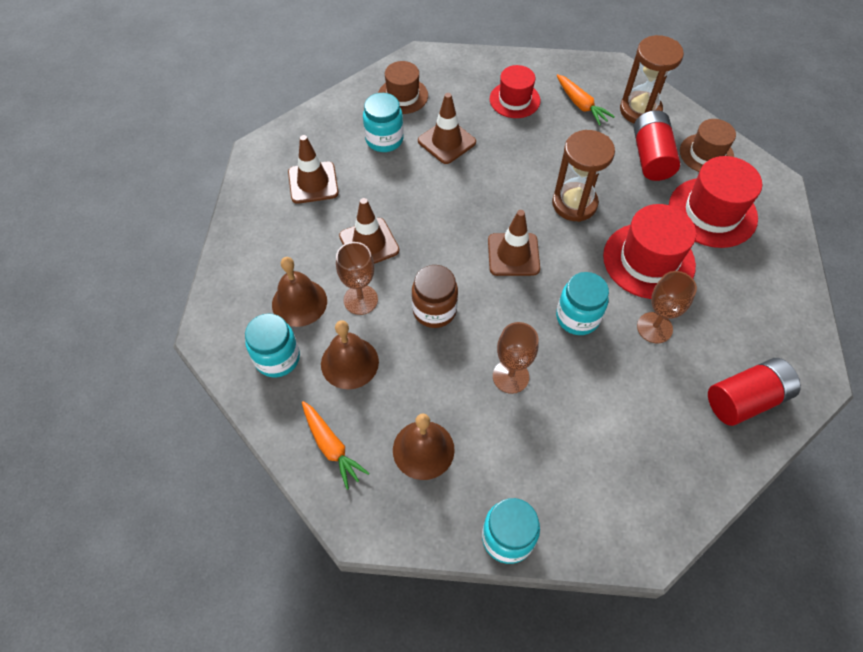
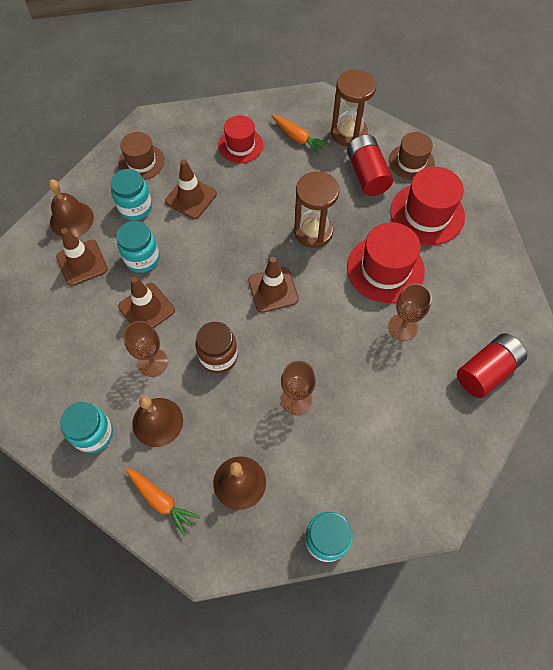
camera: 15 degrees left, 5 degrees up
(299, 302) = (99, 378): brown bell -> brown bell (71, 219)
(577, 317) = (339, 333): turquoise jar -> turquoise jar (142, 258)

